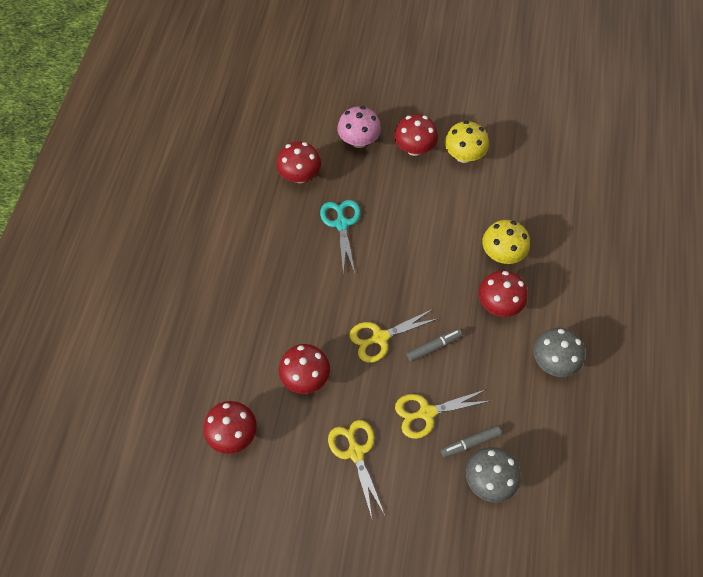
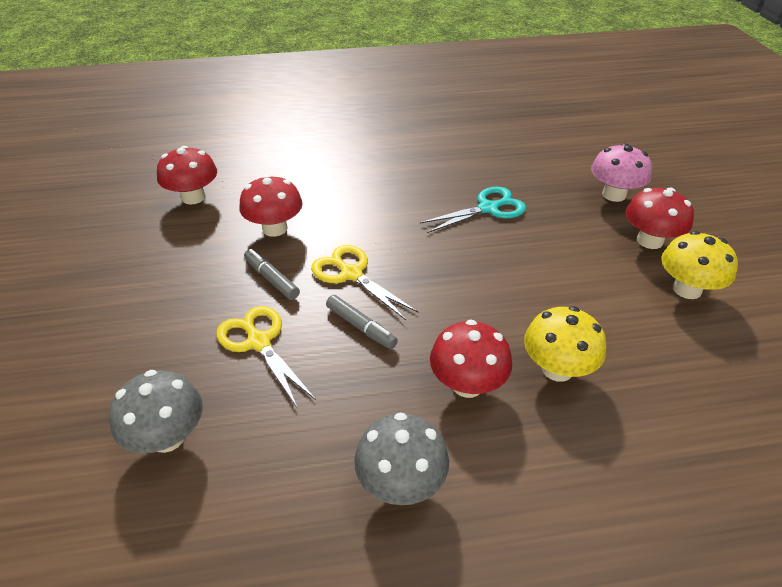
camera: 70 degrees right, 20 degrees down
(300, 175) = (527, 166): red mushroom -> none
(355, 452) = (188, 289): yellow scissors -> none
(470, 443) = (223, 401): grey marker -> grey marker (271, 279)

